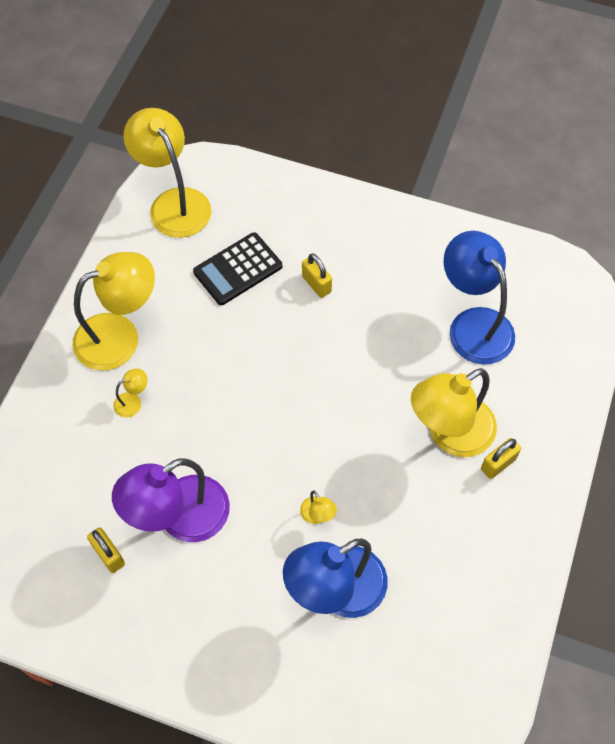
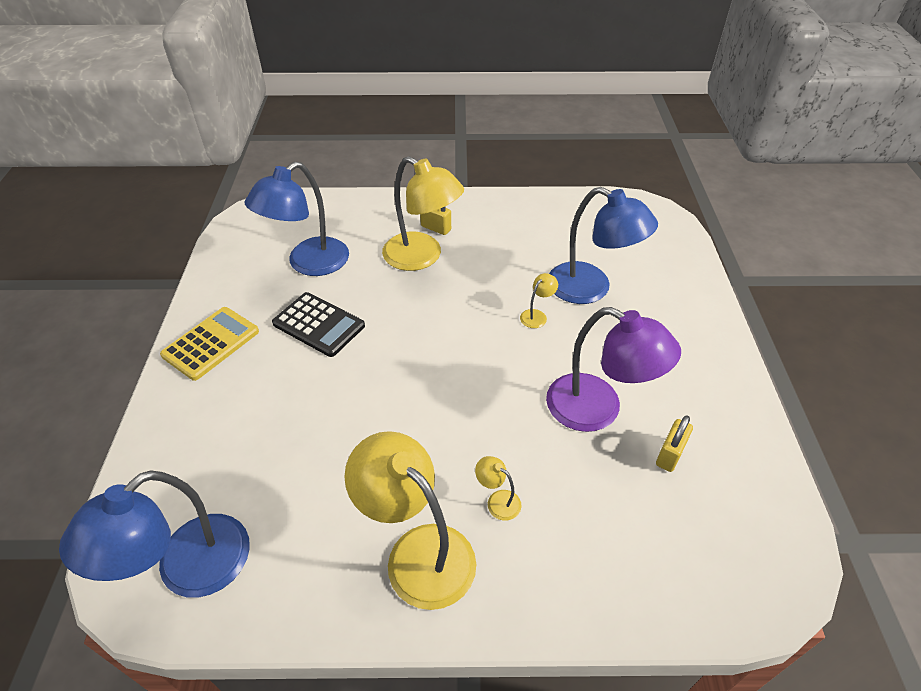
camera: 110 degrees left, 15 degrees down
(174, 203) = (188, 570): yellow lamp -> blue lamp
(238, 269) = (286, 458): black calculator -> black calculator (319, 325)
(316, 284) = (290, 381): yellow padlock -> none
(386, 232) = (211, 343): none -> yellow calculator

